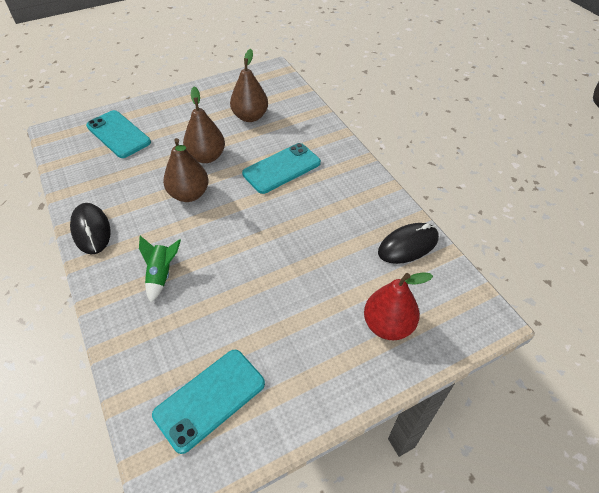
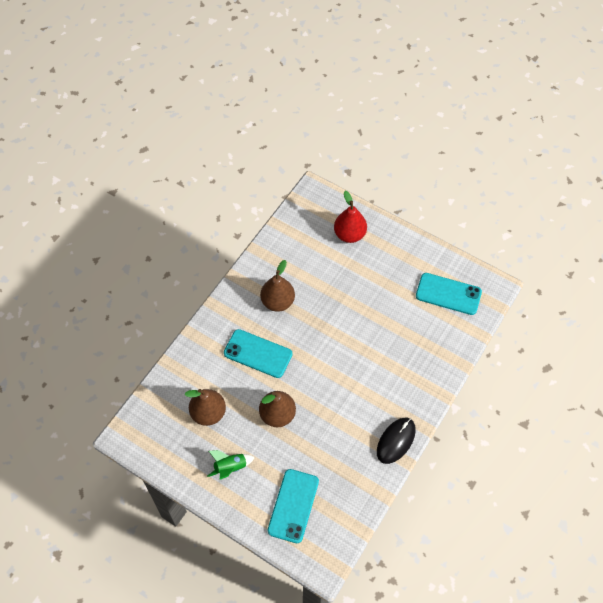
camera: 120 degrees left, 10 degrees up
(162, 275) = (397, 369): green rocket -> green rocket (230, 467)
(189, 194) = (323, 400): brown pear -> brown pear (278, 302)
(408, 245) = (284, 246): black mouse -> none

